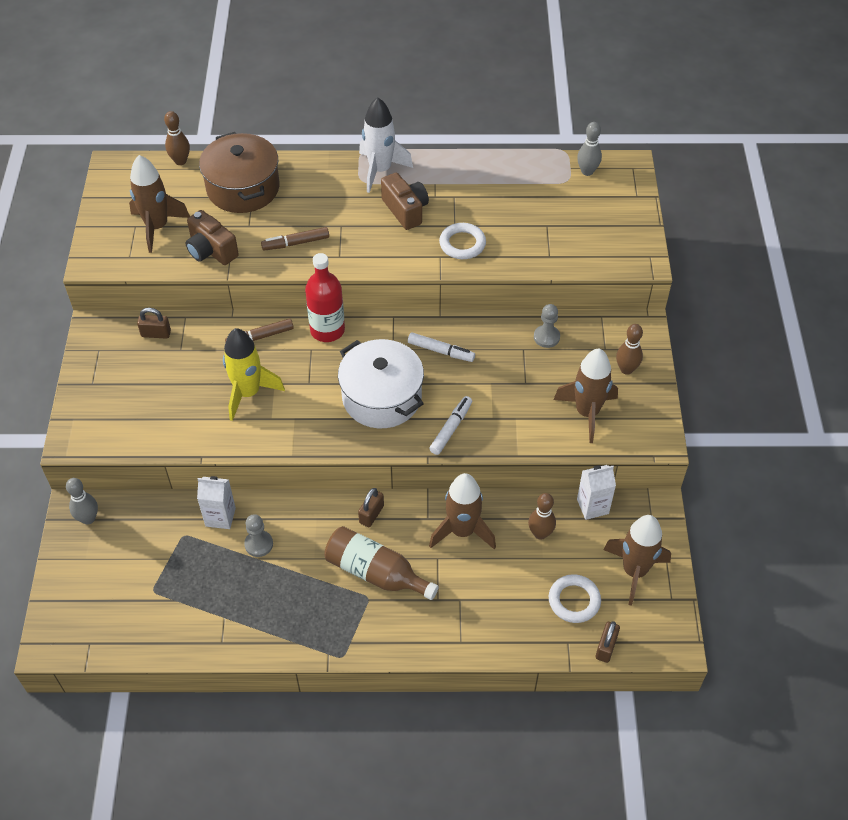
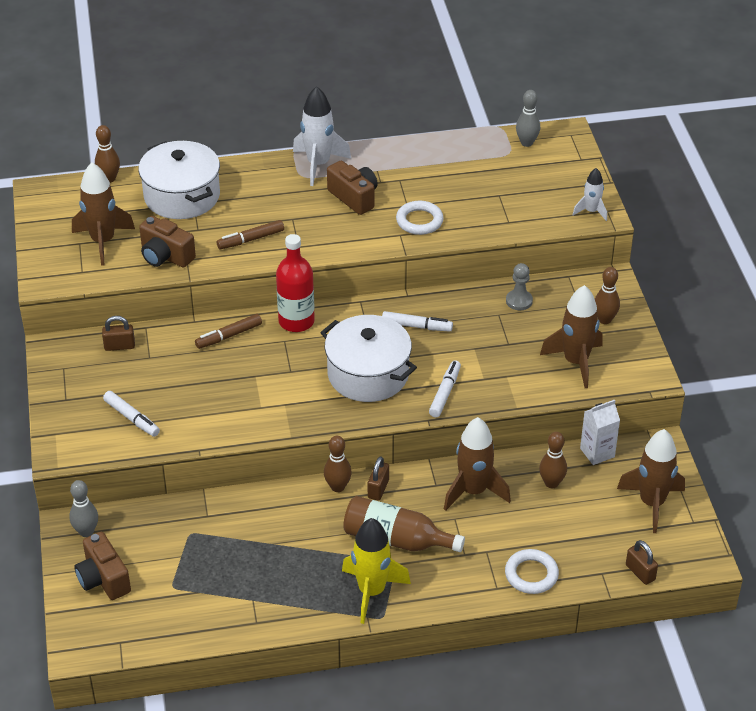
camera: 10 degrees left, 10 degrees down
(91, 572) = (103, 579): none -> brown camera
(147, 413) = (132, 418): none -> white marker
(220, 517) = (224, 512): white carton -> none
(243, 188) = (182, 196): brown pot -> white pot
(248, 393) = (231, 387): yellow rocket -> yellow rocket (371, 591)
(259, 544) = (270, 531): grey pawn -> none
(333, 506) = (337, 487): none -> brown bowling pin
(574, 601) = (599, 537): white ring -> white ring (531, 574)
(606, 647) = (640, 572): brown padlock -> brown padlock turned 45 degrees counterclockwise
(633, 255) = (591, 211): none -> white rocket

